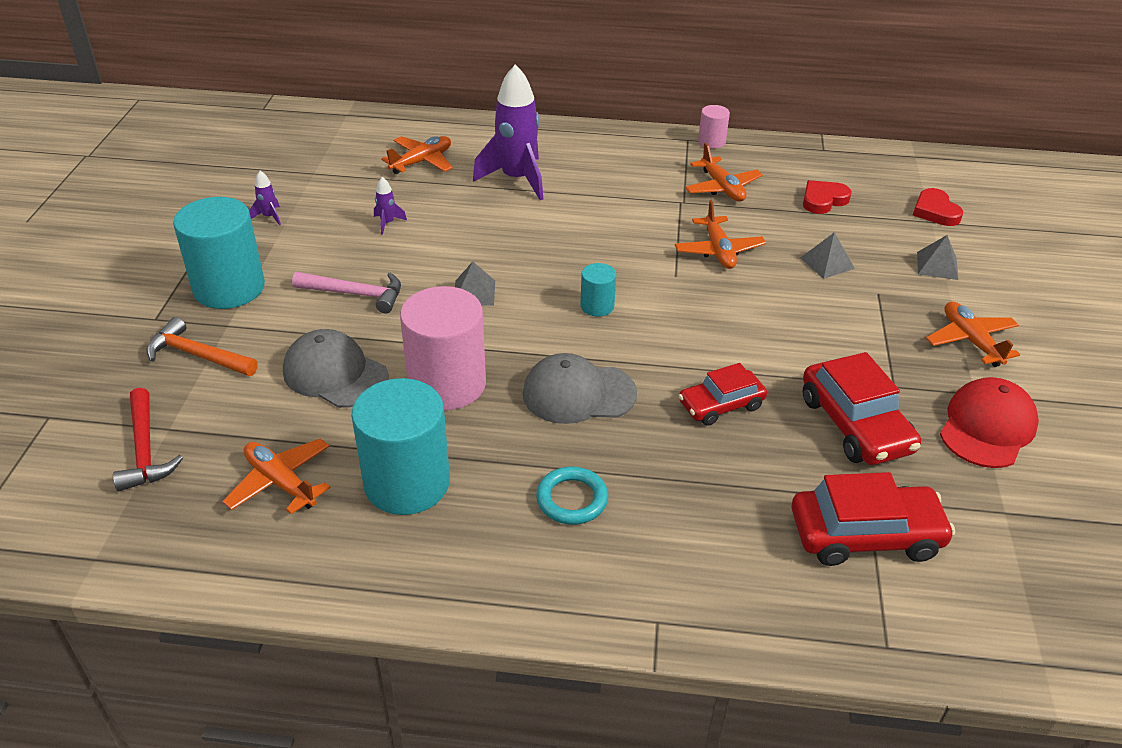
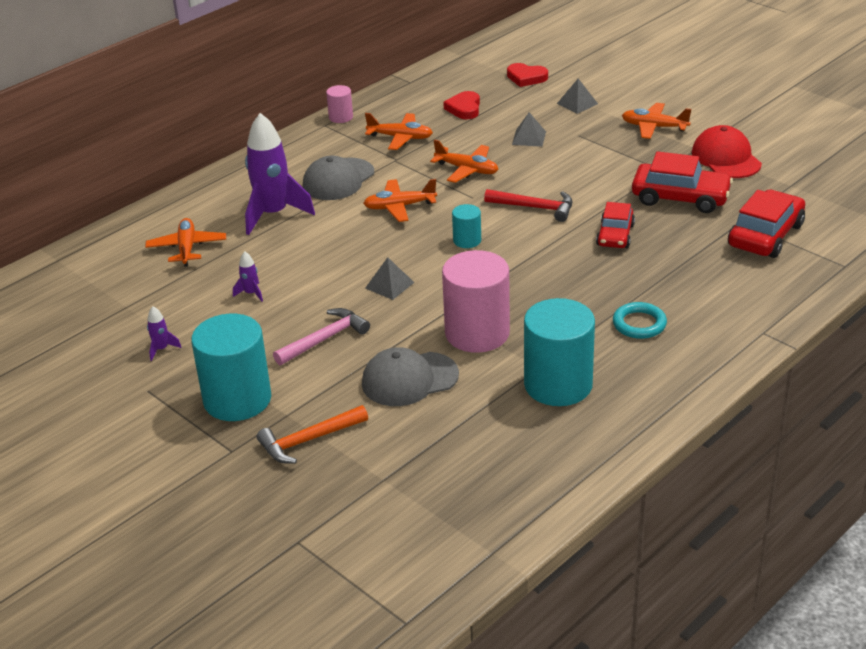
camera: 50 degrees left, 5 degrees down
(145, 450) = (395, 498): red hammer -> red hammer (535, 208)
(281, 482) = (501, 440): orange plane -> orange plane (399, 207)
(578, 393) = (546, 283): grey cap -> grey cap (338, 179)

